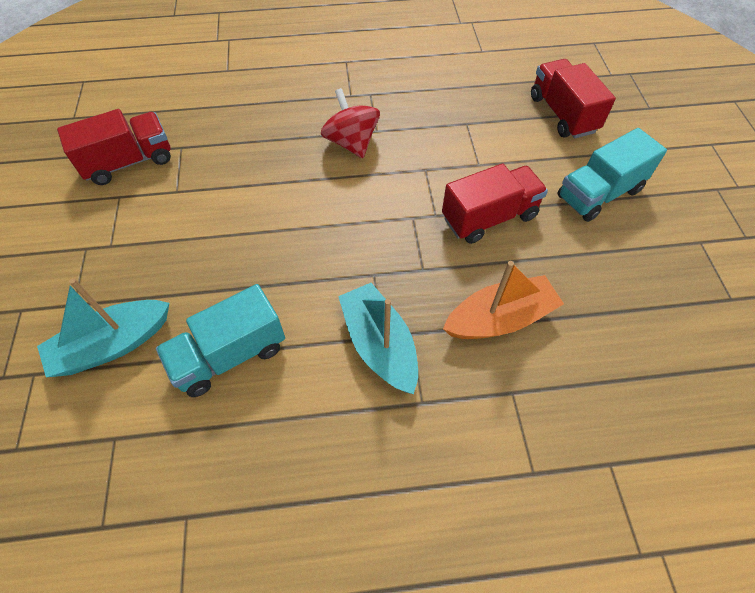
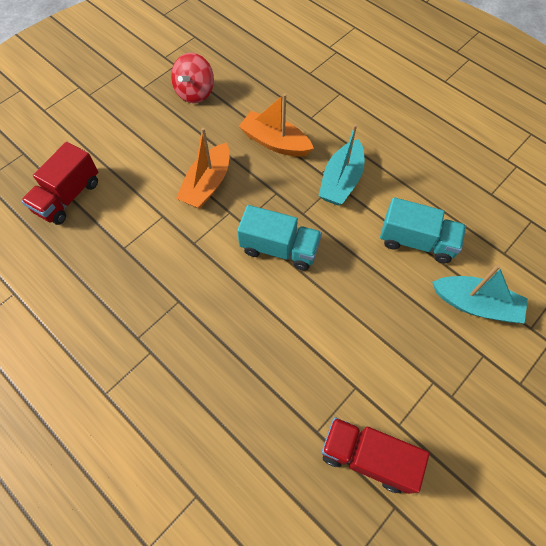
camera: 130 degrees left, 5 degrees up
(351, 143) = (206, 307): red spinning top -> red spinning top (195, 92)
(489, 217) = (207, 184): red truck -> orange boat
(599, 194) = (139, 143): turquoise truck -> turquoise truck (279, 249)

